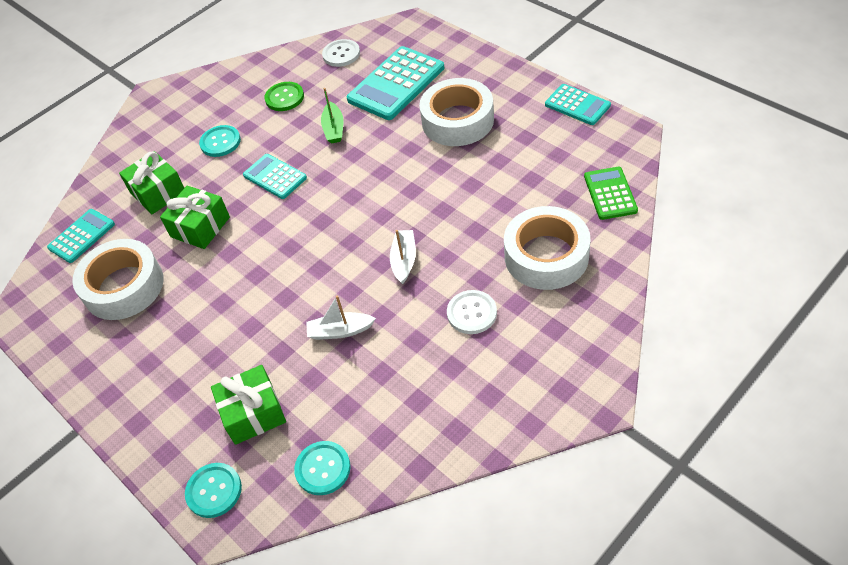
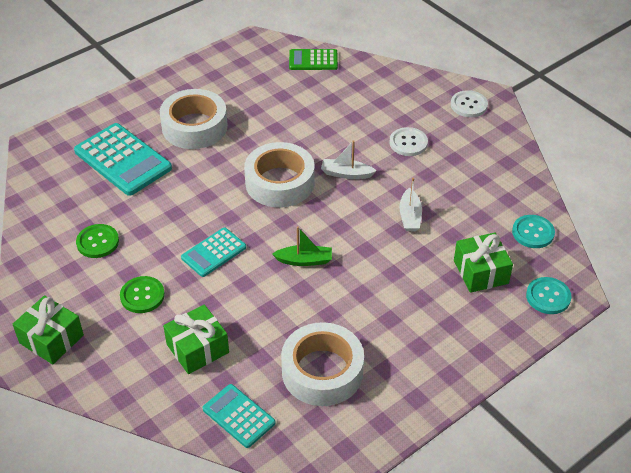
camera: 90 degrees left, 5 degrees down
(200, 227) = (261, 311): green gift -> green gift (51, 339)
(220, 142) = (142, 296): turquoise button -> green button
(334, 129) = (165, 207): green boat -> green boat (304, 260)
(341, 54) = (52, 195): white button -> white button (468, 105)
(546, 256) = (364, 99): white tape -> white tape (280, 182)
(577, 105) = (209, 60): turquoise calculator -> none

